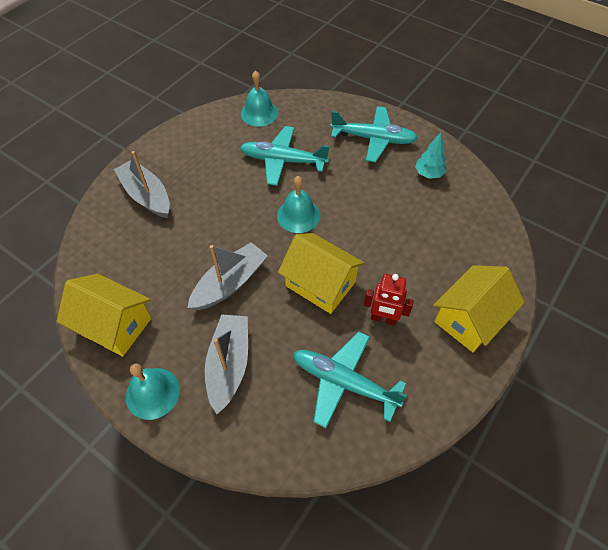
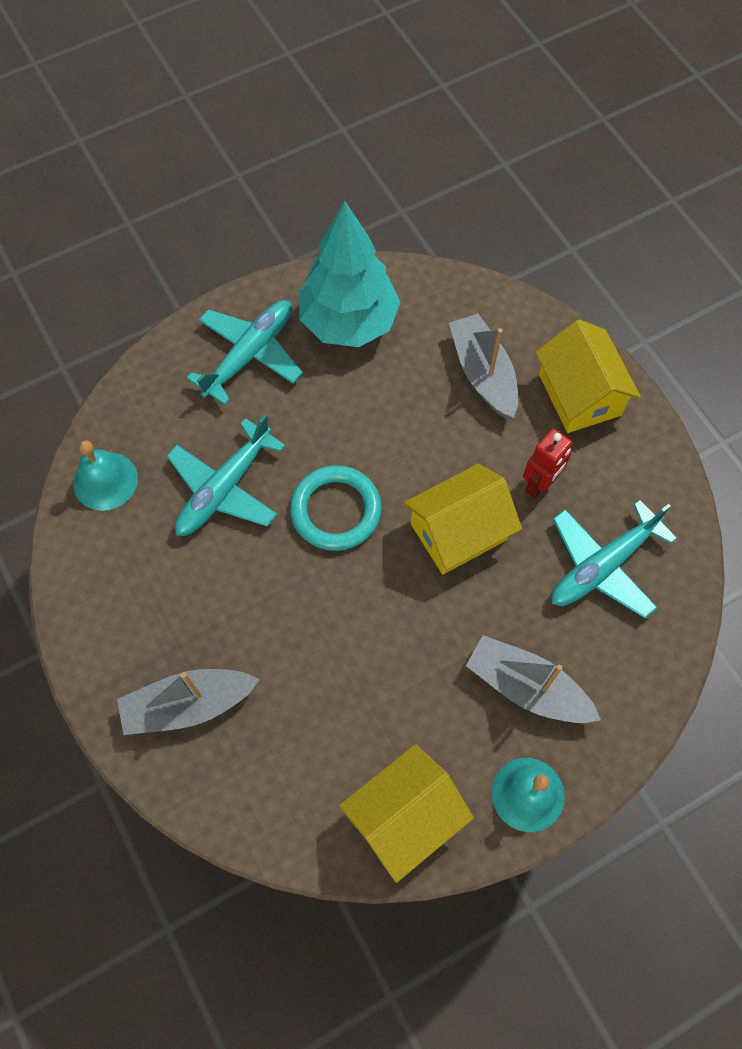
camera: 65 degrees left, 10 degrees up
(230, 283) = (406, 642): grey boat -> grey boat (483, 373)
(298, 215) = (336, 510): turquoise bell -> turquoise ring
(428, 174) = (349, 322): turquoise tree -> turquoise tree, size x2.23

